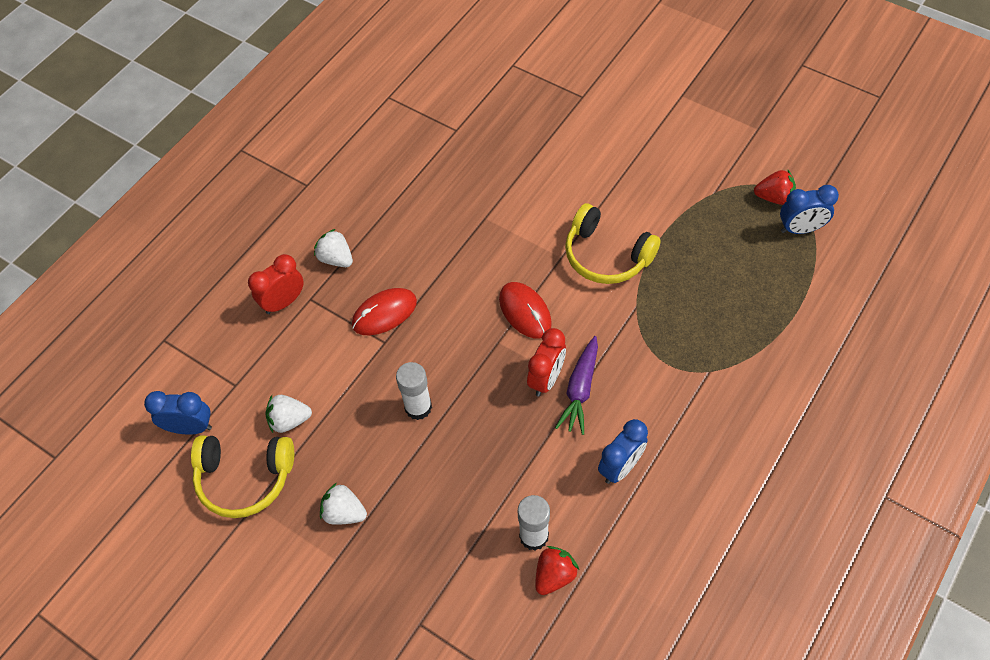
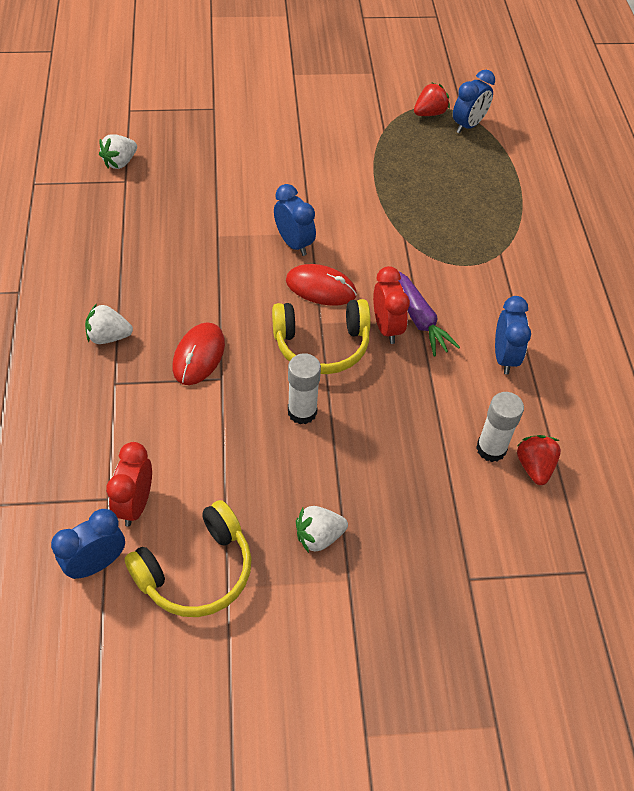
camera: 45 degrees left, 5 degrees down
(284, 302) = (90, 400): red clock -> red clock (135, 504)
(289, 420) = (193, 495): white strawberry -> white strawberry (120, 162)
(538, 259) = (294, 243): none -> blue clock
(606, 255) = (346, 213): yellow headphones -> yellow headphones (322, 345)

